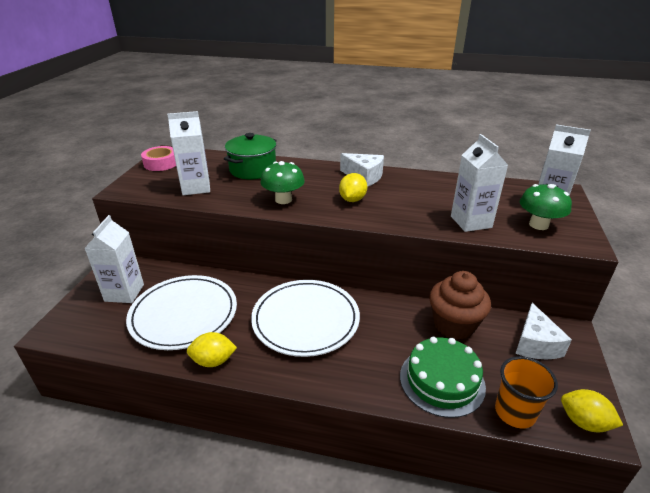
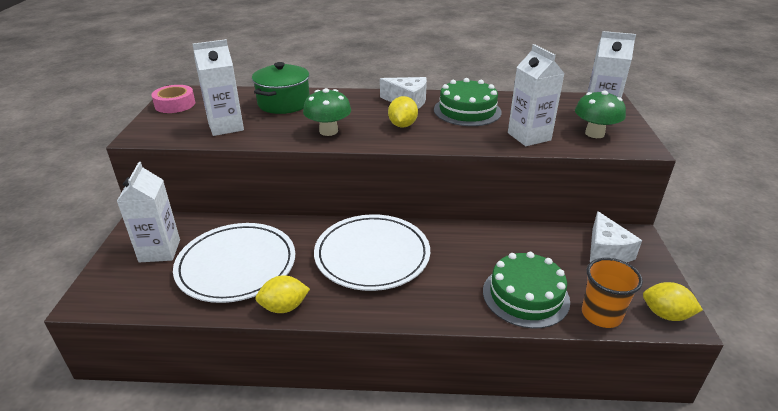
camera: 10 degrees left, 0 degrees up
(418, 190) = (467, 111): none -> green cake
(454, 325) = (524, 242): brown cupcake -> none

